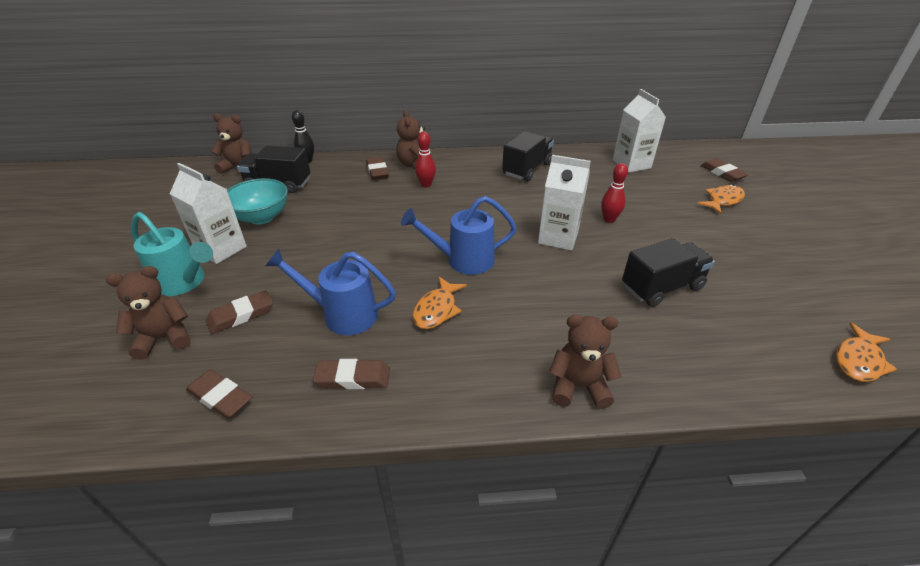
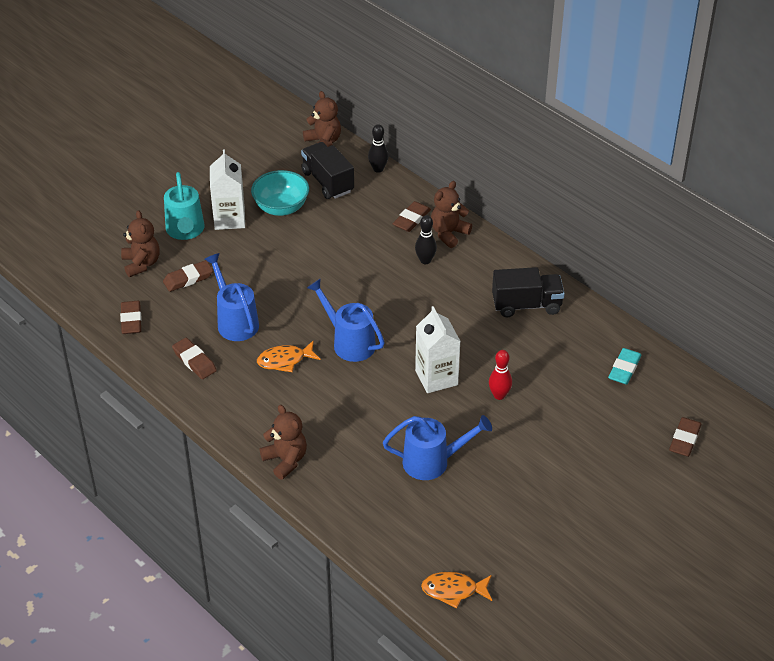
camera: 50 degrees right, 5 degrees up
(164, 338) = (141, 264): brown teddy bear -> brown teddy bear turned 45 degrees clockwise
(241, 315) = (188, 279): brown eraser -> brown eraser turned 45 degrees counterclockwise
(426, 185) = (425, 260): red bowling pin -> black bowling pin
(631, 164) = (624, 369): white carton -> turquoise eraser
(661, 287) = (433, 462): black truck -> blue watering can
(723, 200) = (622, 456): orange fish -> none

